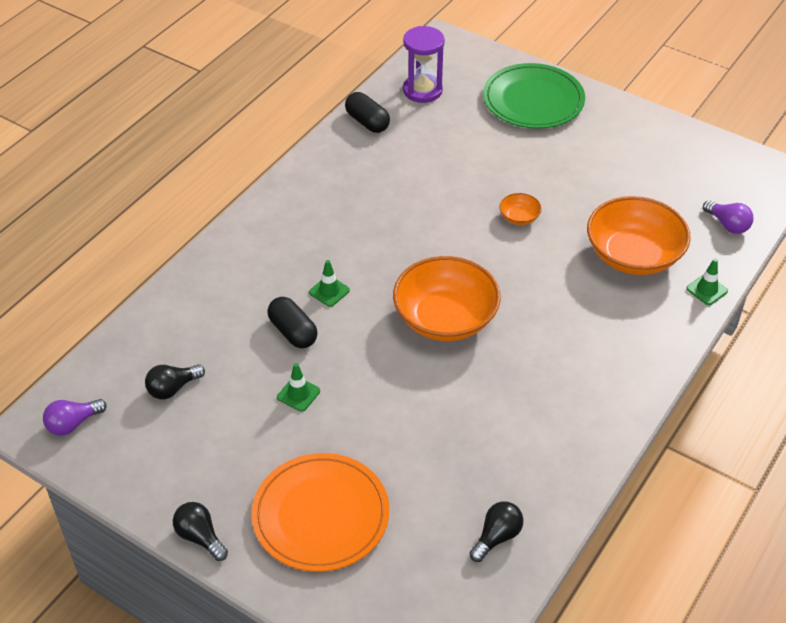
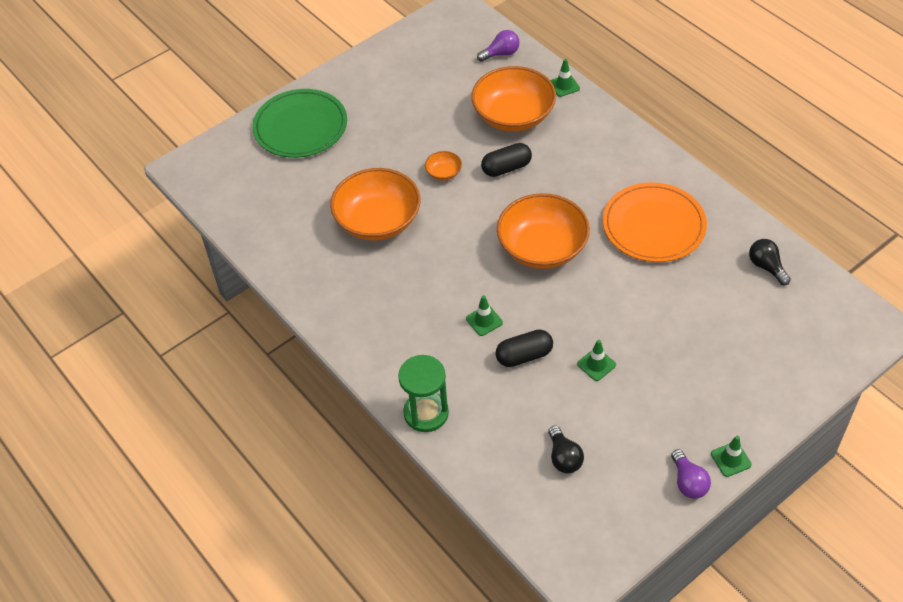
camera: 70 degrees left, 5 degrees up
(73, 424) = (584, 544): purple light bulb -> purple light bulb (688, 482)
(200, 537) = (731, 459): black light bulb -> green traffic cone
(203, 272) = (426, 413): none -> green hourglass
(321, 515) = (725, 372): orange plate -> orange plate (653, 225)
(367, 122) = (273, 249): black capsule -> black capsule (506, 168)
(422, 90) = (248, 199): purple hourglass -> none
(431, 184) = (378, 221): none -> orange bowl

